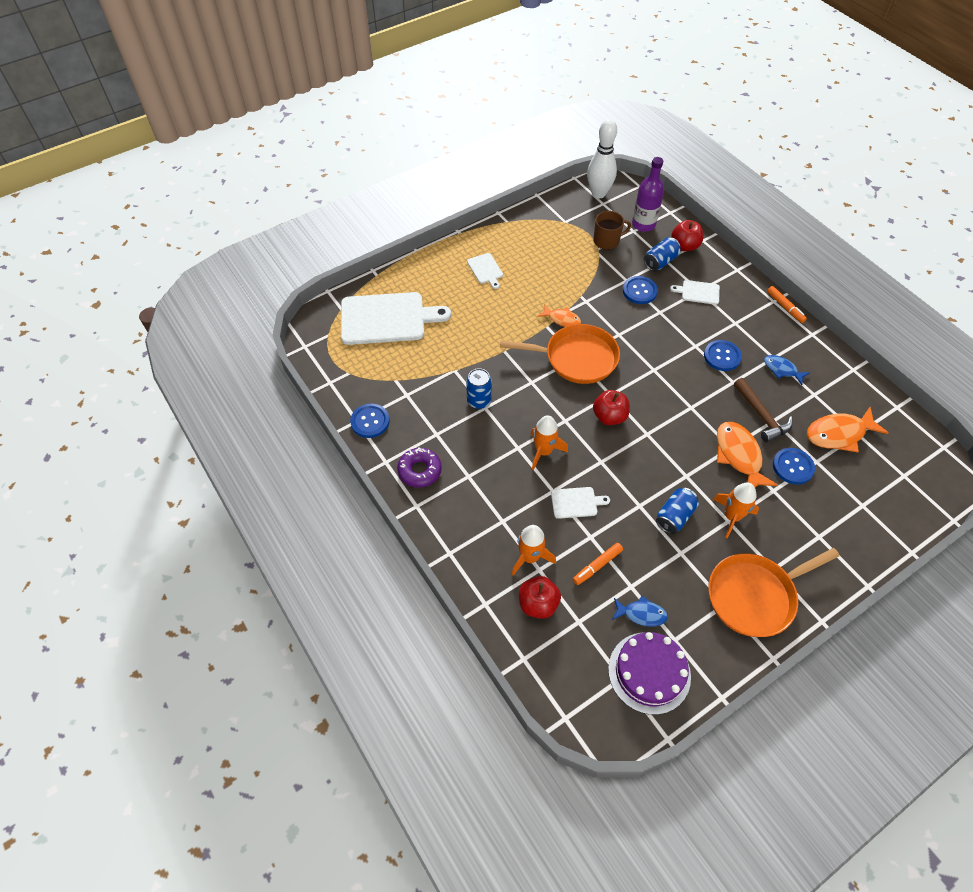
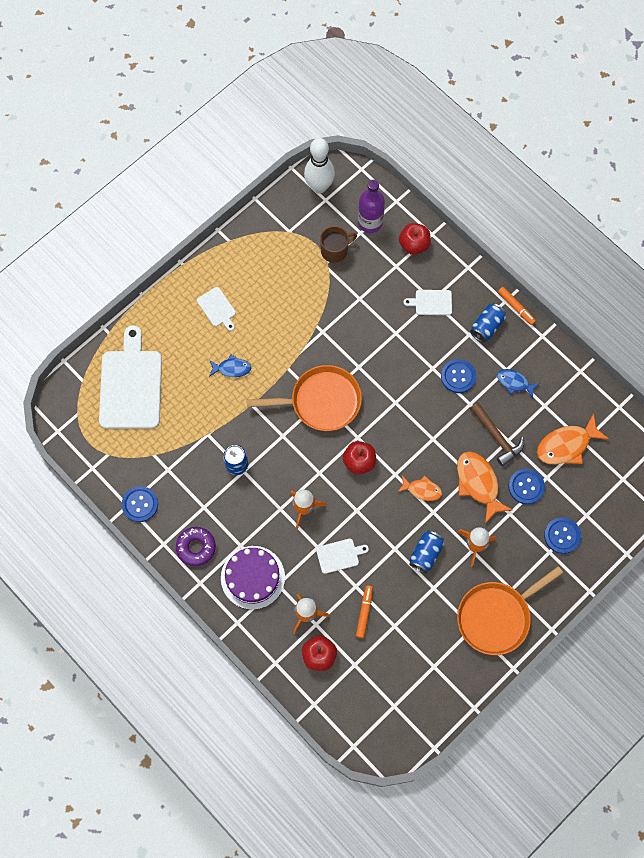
camera: 10 degrees left, 15 degrees up
(387, 318) = (131, 385): white cutting board -> white cutting board turned 75 degrees counterclockwise
(562, 319) = (301, 357): orange fish -> orange fish (422, 490)
(597, 566) = (364, 612): orange marker -> orange marker turned 150 degrees clockwise
(639, 291) = (374, 310): blue button -> blue button (562, 535)
(641, 614) = (405, 649): blue fish -> blue fish (232, 368)
(649, 672) = (415, 697): purple cake -> purple cake (252, 577)
(660, 261) = (391, 269): blue can -> blue can (486, 326)

